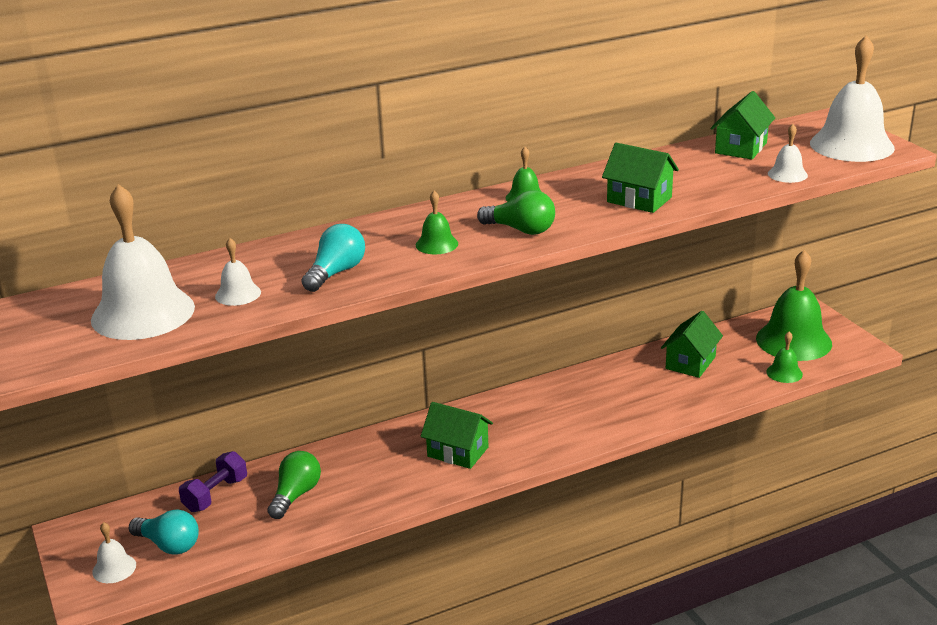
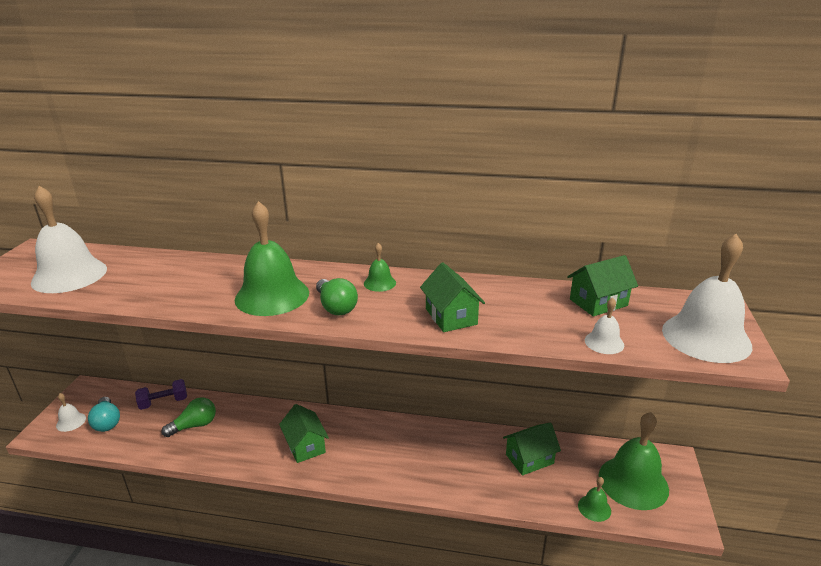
camera: 35 degrees right, 0 degrees up
(238, 294) = (124, 283): white bell -> none
(336, 273) = (189, 291): turquoise light bulb -> none
(436, 244) = (272, 296): green bell -> green bell, size x2.18

